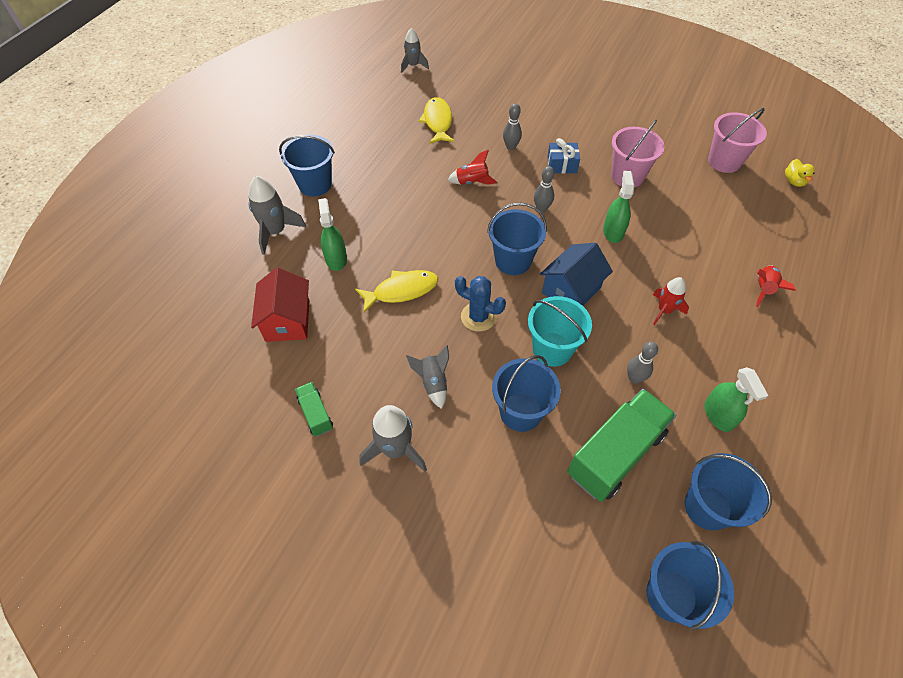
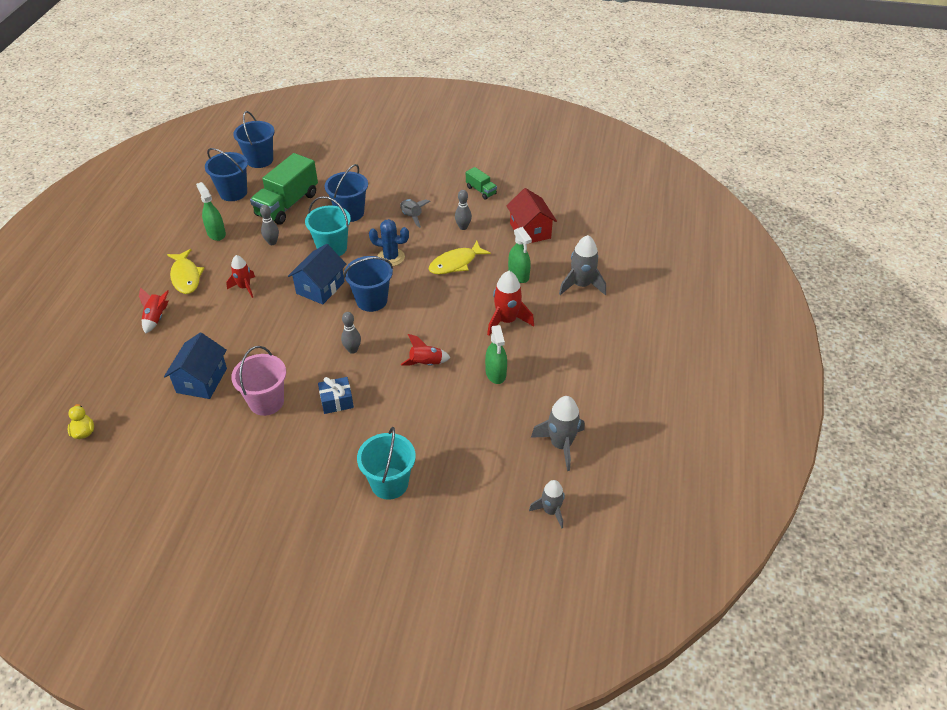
camera: 165 degrees right, 10 degrees down
(315, 184) = (575, 331): blue bucket -> none
(376, 208) = (507, 321): none -> red rocket
(395, 449) = (424, 184): grey rocket -> grey rocket (561, 445)
(438, 122) = (485, 428): yellow fish -> yellow fish (186, 276)
(511, 147) = (395, 412): grey bowling pin -> grey bowling pin (463, 227)
(525, 100) = (389, 483): none -> turquoise bucket
(613, 232) = (284, 341): green spray bottle -> green spray bottle (496, 373)
(694, 207) = (201, 380): none -> blue house
(724, 161) = (155, 442): pink bucket -> none

